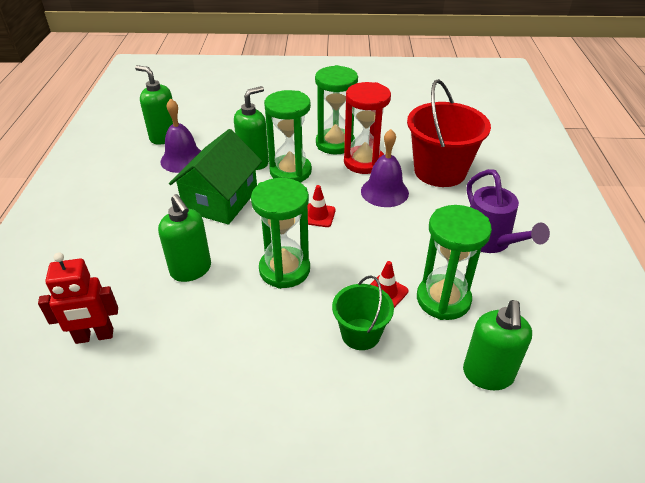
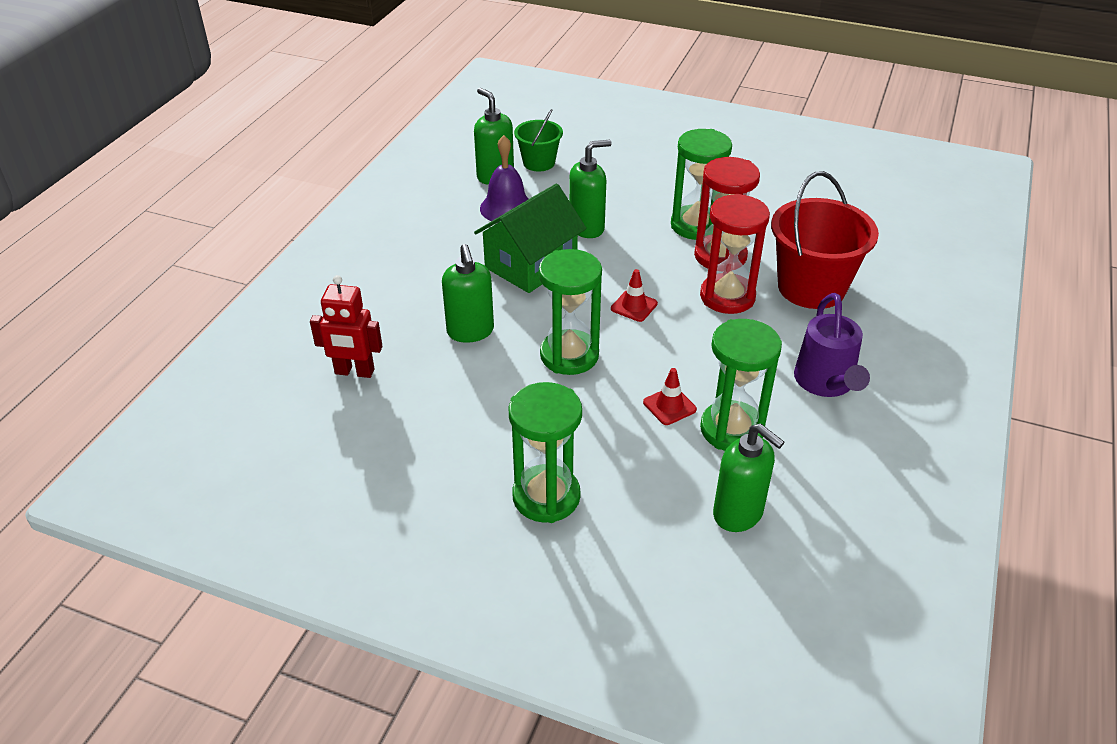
camera: 20 degrees right, 0 degrees up
(290, 171) = (625, 248): green hourglass -> green hourglass (546, 496)
(360, 334) = (621, 439): green bucket -> green bucket (539, 163)
(384, 192) = (727, 297): purple bell -> red hourglass
(487, 375) = (738, 514): green soap dispenser -> green soap dispenser turned 75 degrees counterclockwise

